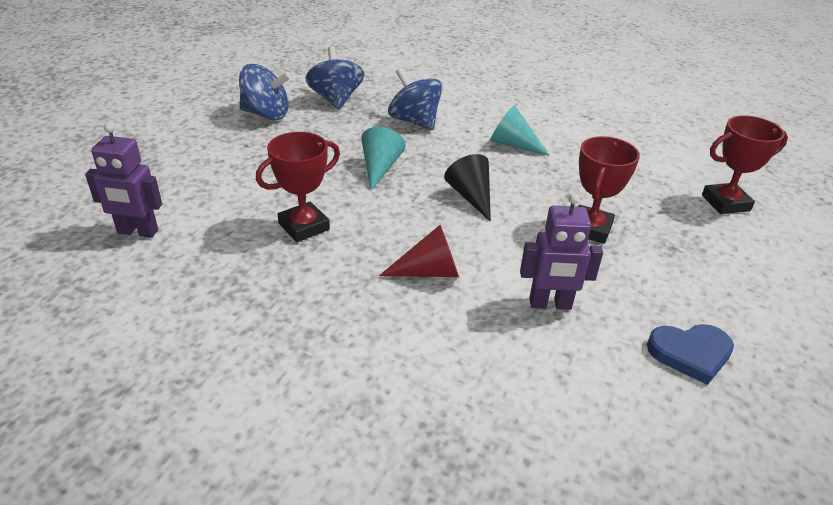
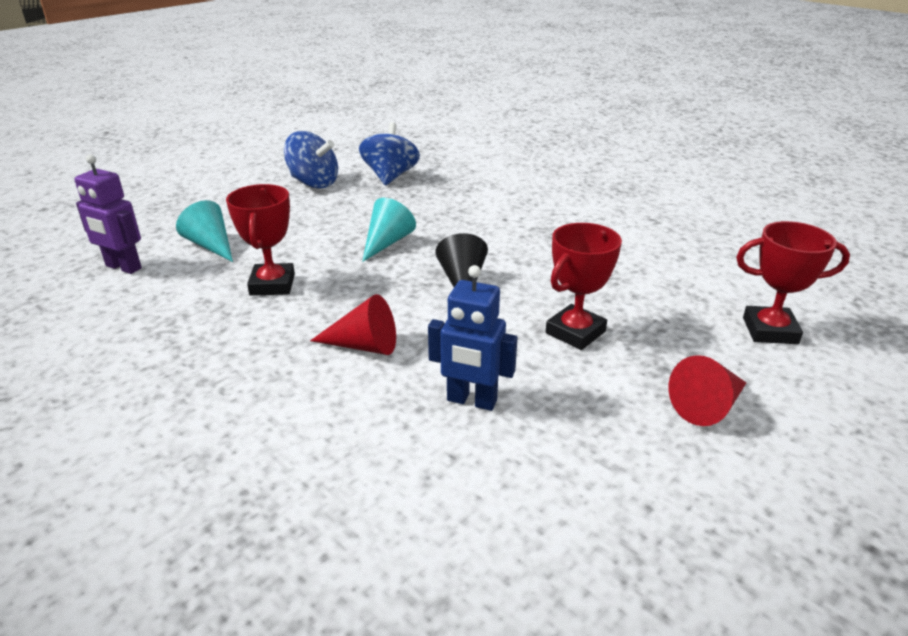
camera: 20 degrees right, 5 degrees down
(304, 226) = (272, 285): red trophy -> red trophy turned 75 degrees counterclockwise
(414, 121) = (455, 204): blue spinning top -> none
(513, 144) = (546, 237): turquoise cone -> turquoise cone (211, 245)
(550, 304) = (471, 401): purple robot -> blue robot
(690, 353) = (605, 487): blue heart -> none
(720, 273) = (708, 406): none -> red cone

